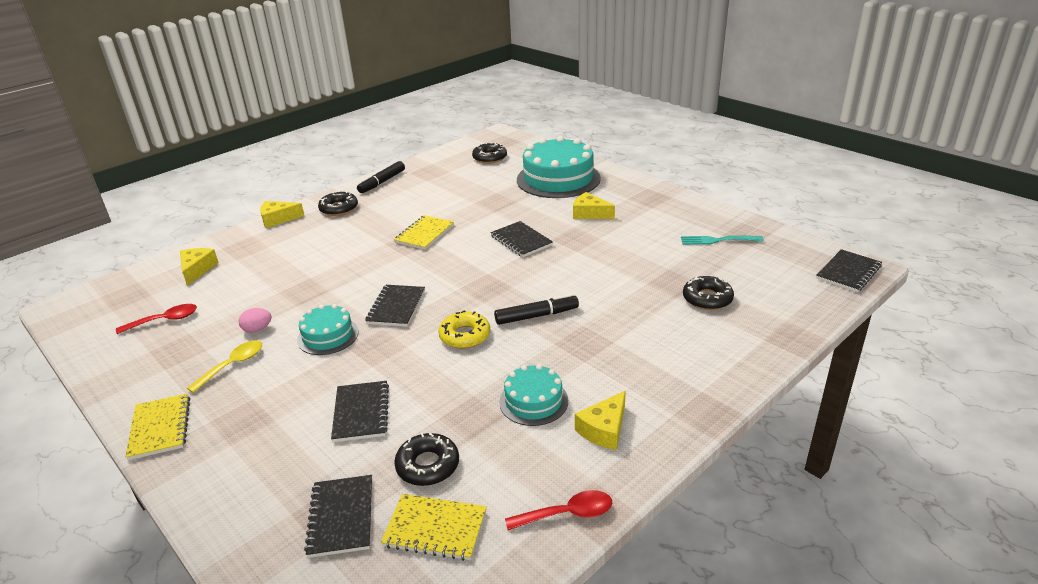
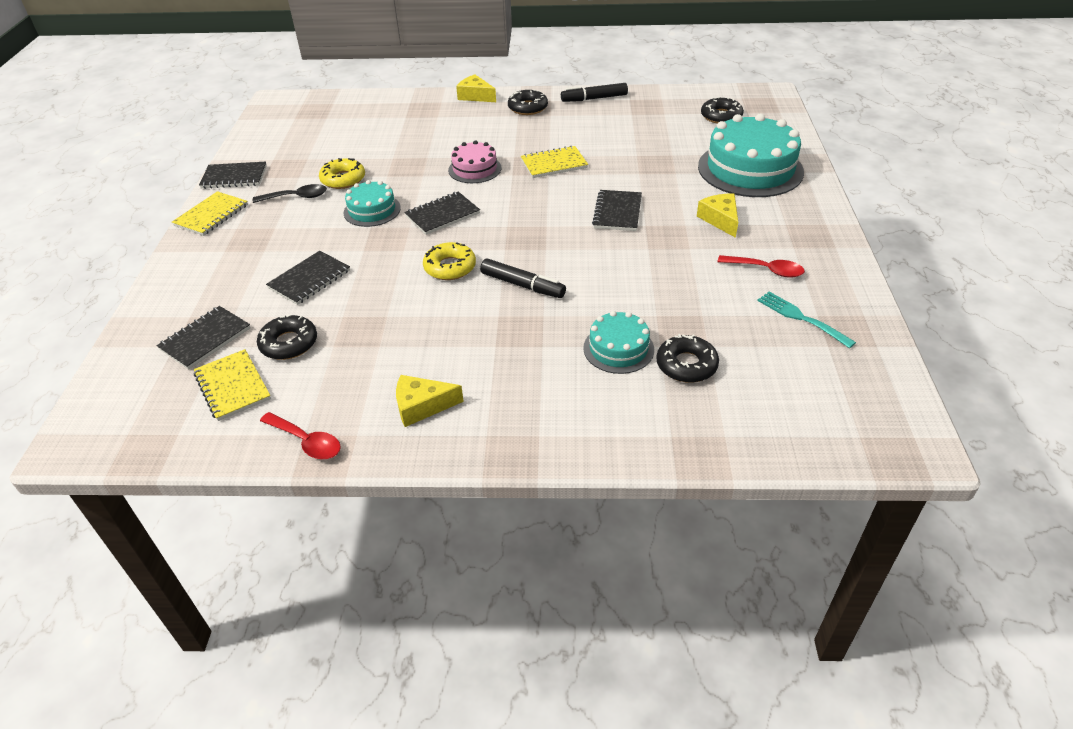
camera: 45 degrees right, 10 degrees up
(164, 320) = (308, 141): red spoon -> red spoon (766, 270)
(197, 270) = (374, 112): yellow cheese -> none
(233, 365) = (296, 197): yellow spoon -> black spoon
(257, 329) = (343, 179): pink egg -> yellow donut
(367, 266) = (475, 169): none -> pink cake
(533, 401) = (413, 349): turquoise cake -> turquoise cake (618, 348)
(848, 272) = (887, 440): black notebook -> black notebook (234, 177)

